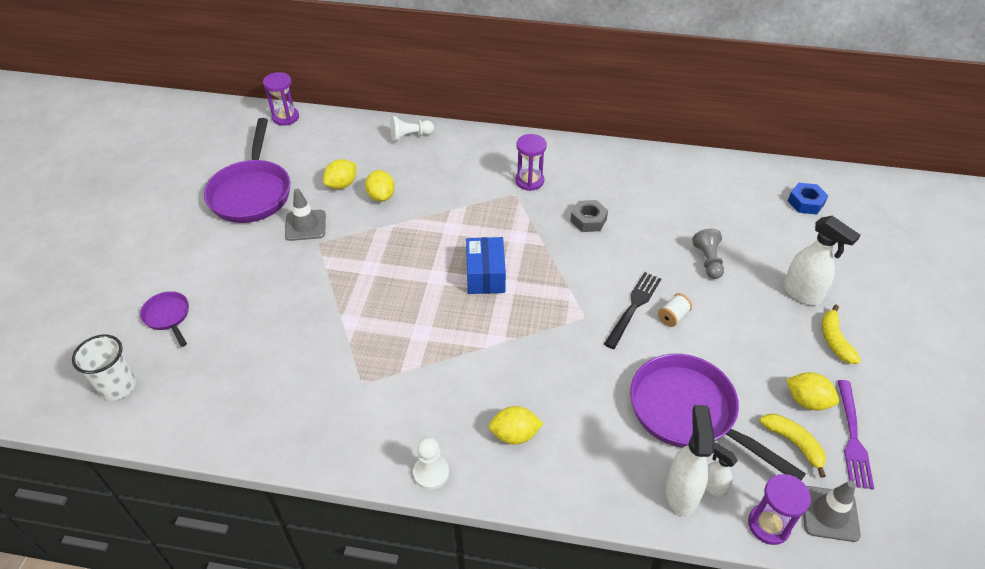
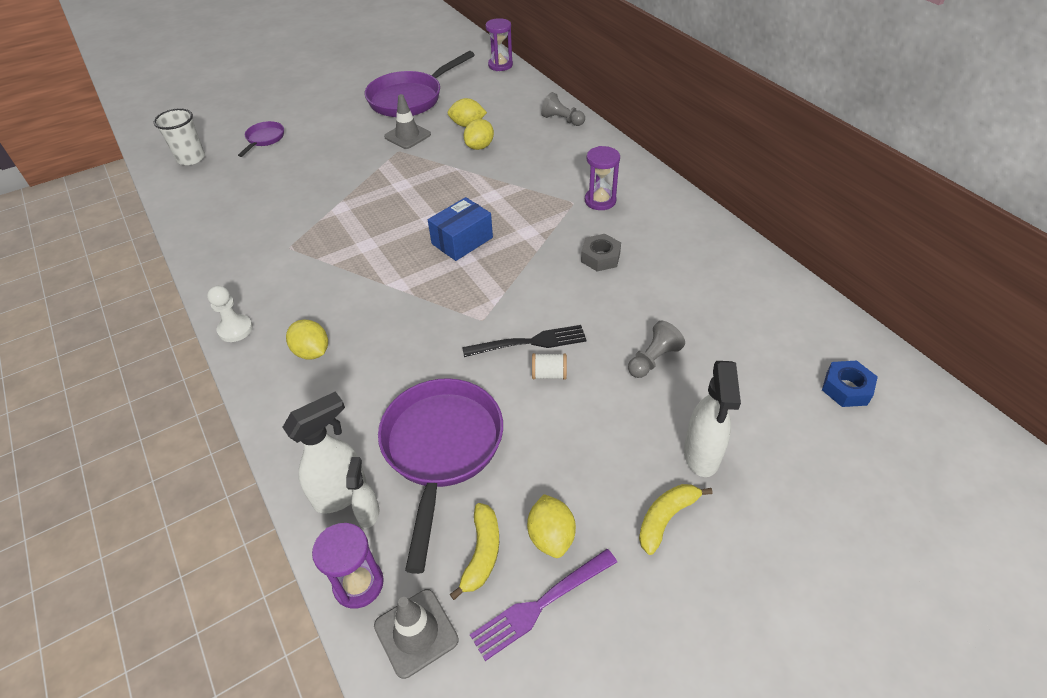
camera: 50 degrees right, 0 degrees up
(410, 136) = (562, 120): white pawn -> grey pawn

